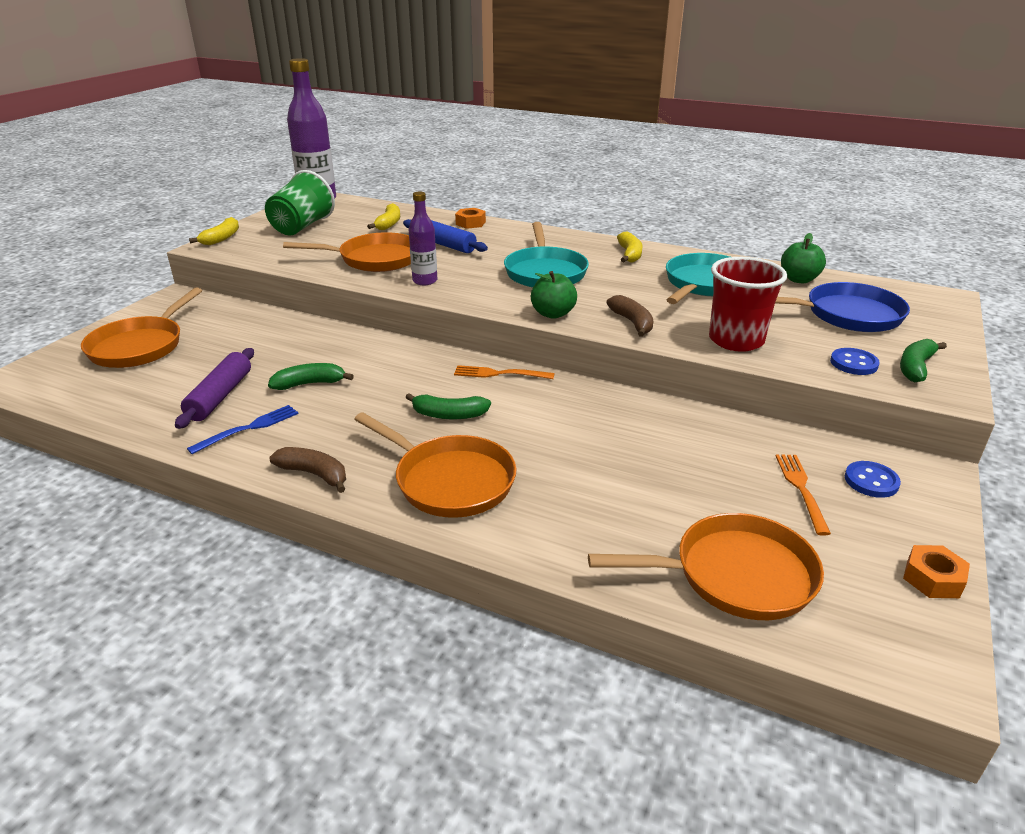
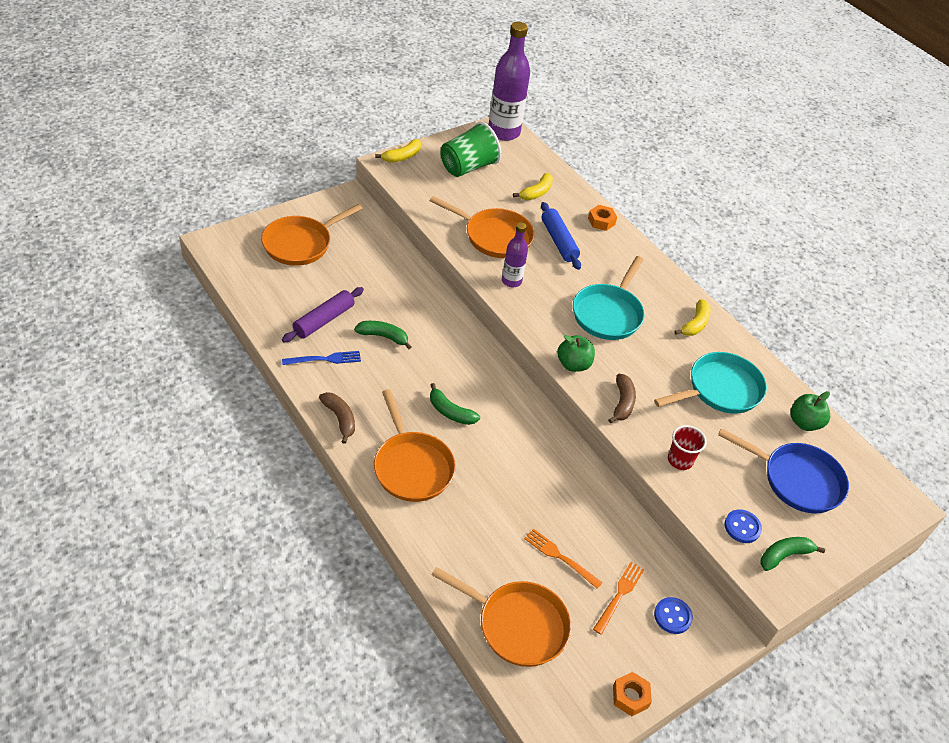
camera: 25 degrees right, 15 degrees up
(499, 374) = (511, 391): orange fork -> orange fork (559, 557)
(736, 340) = (680, 460): red cup -> red cup, size x0.59

